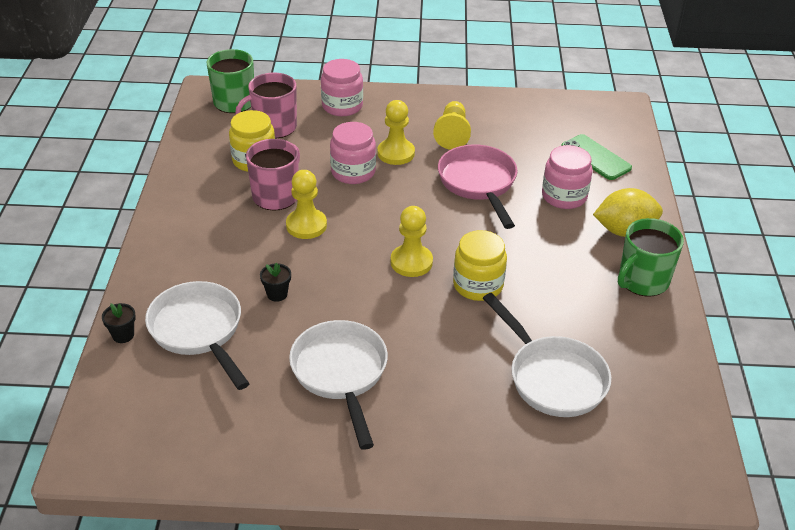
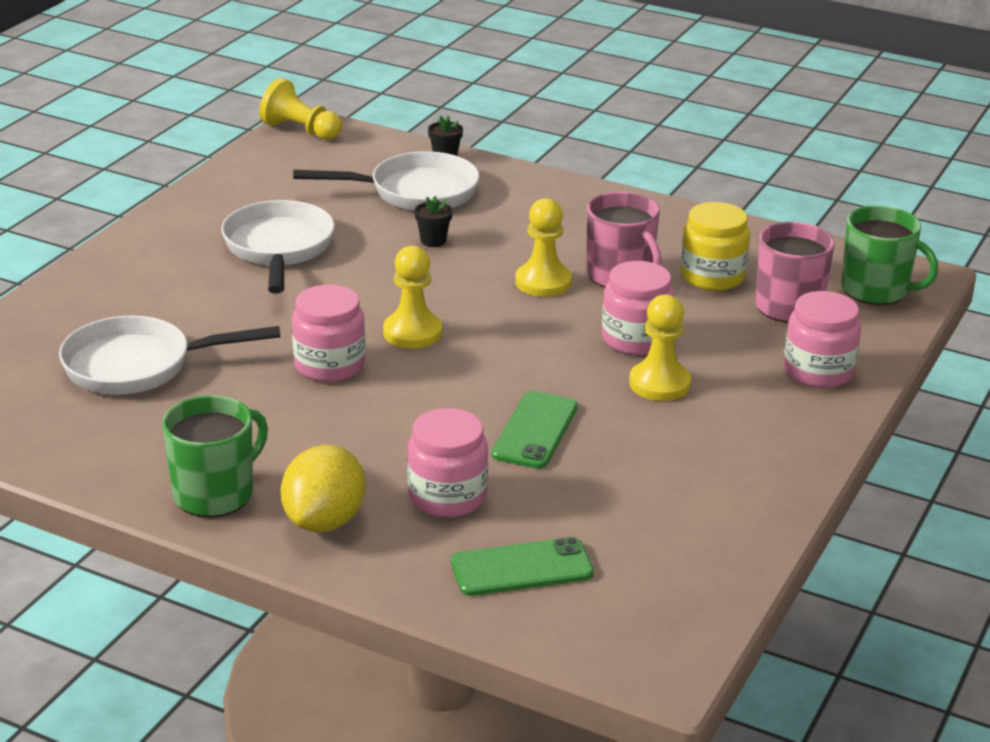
camera: 115 degrees right, 10 degrees down
(341, 374) = (278, 249): white pan -> white pan turned 105 degrees counterclockwise
(452, 134) = (680, 447): yellow pawn -> yellow pawn (301, 130)
(478, 184) = (535, 431): pink pan -> green phone
(478, 285) = (329, 365): yellow jar -> pink jar
(642, 281) = (215, 493): green mug -> green mug turned 60 degrees clockwise

